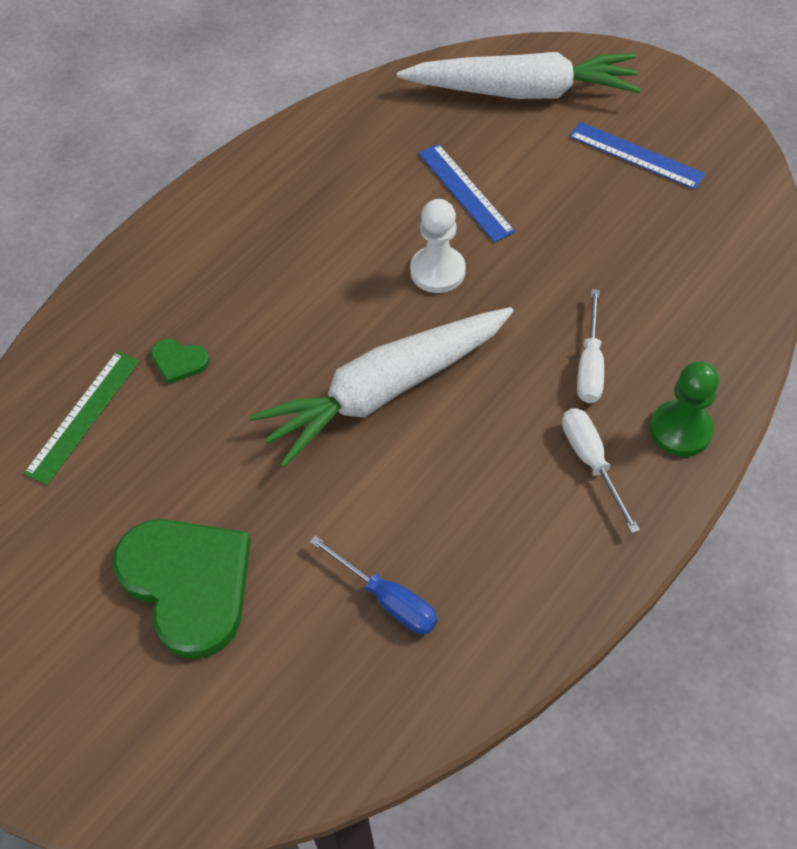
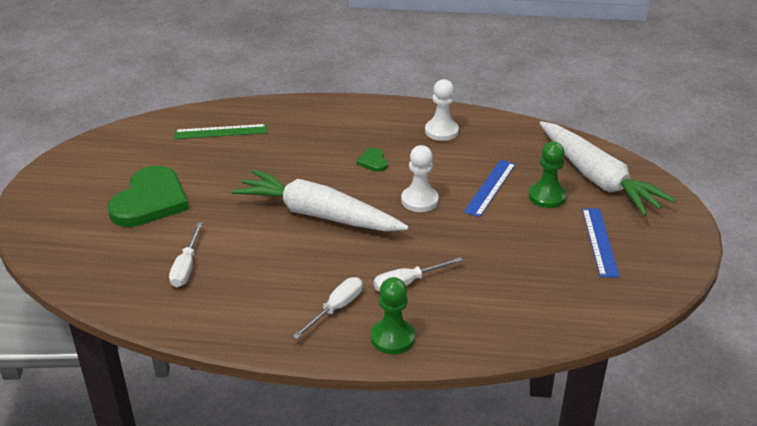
camera: 55 degrees right, 20 degrees down
(179, 361) = (277, 144): green heart -> green heart (373, 161)
(308, 174) = (441, 131): none -> white pawn
(387, 599) = (186, 267): blue screwdriver -> white screwdriver
(522, 152) = (547, 197): none -> green pawn

